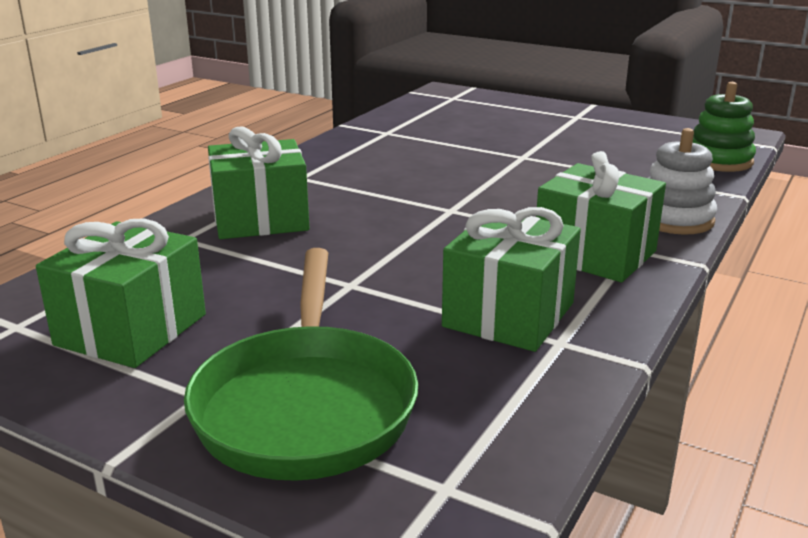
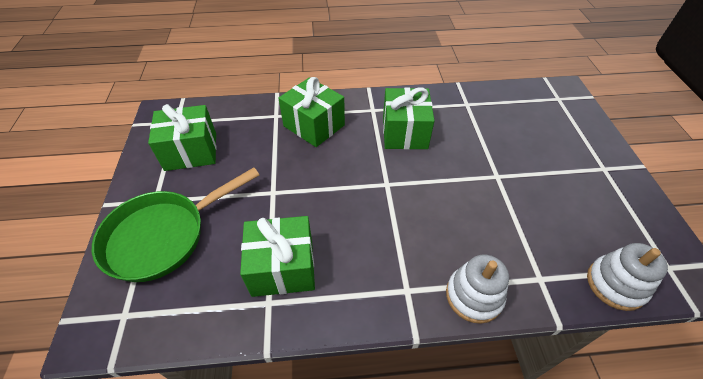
camera: 55 degrees right, 25 degrees up
(595, 254) = (384, 274): green gift -> green gift (404, 132)
(719, 161) = (615, 284): green stacking toy -> white stacking toy

